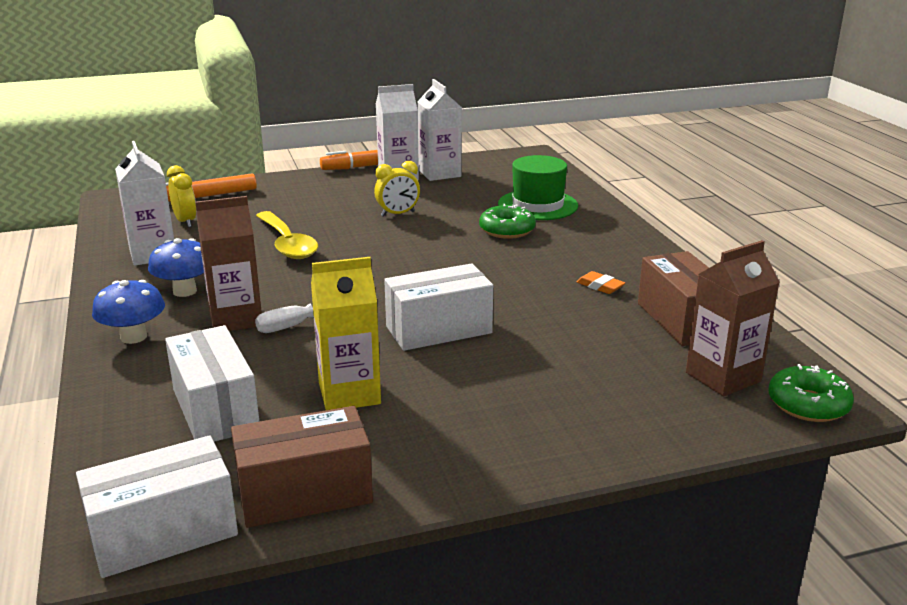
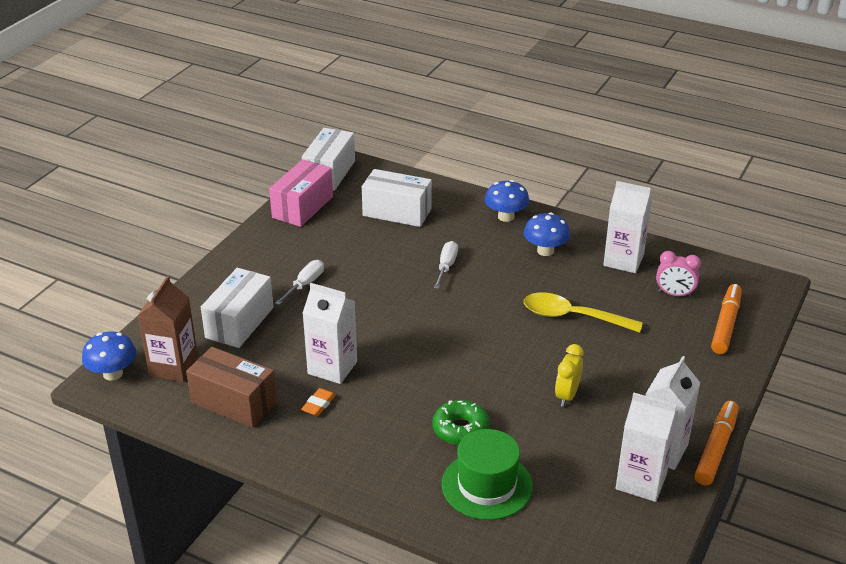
camera: 135 degrees right, 10 degrees up
(185, 222) = (674, 294): yellow clock -> pink clock
(236, 319) = (482, 252): brown carton -> none
(305, 493) = (302, 207): brown box -> pink box
(349, 393) = (353, 249): yellow carton -> none
(438, 330) = (368, 308): white box -> white box (240, 322)
(467, 385) = (305, 285): none -> white screwdriver
(550, 303) = (332, 367): none -> white carton
(600, 286) = (318, 404): orange eraser -> orange eraser turned 60 degrees counterclockwise
(808, 404) = (113, 373): green donut -> blue mushroom

